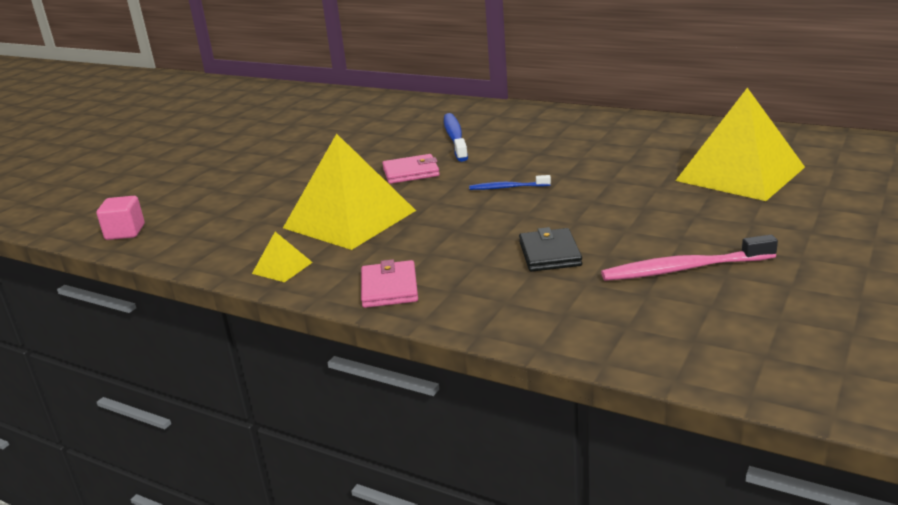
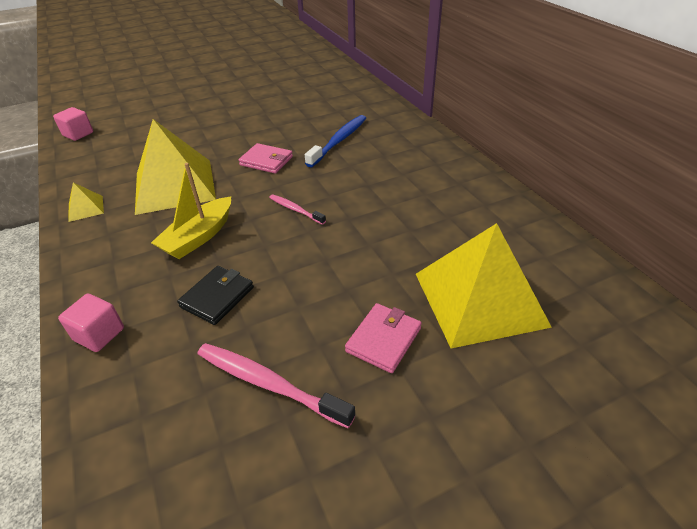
camera: 35 degrees right, 15 degrees up
(389, 288) = (97, 264): pink wallet -> pink wallet (383, 339)
(453, 234) = (199, 237): none -> yellow boat
(492, 315) = (99, 334): none -> pink cube
(507, 187) = (295, 210): blue toothbrush -> pink toothbrush

